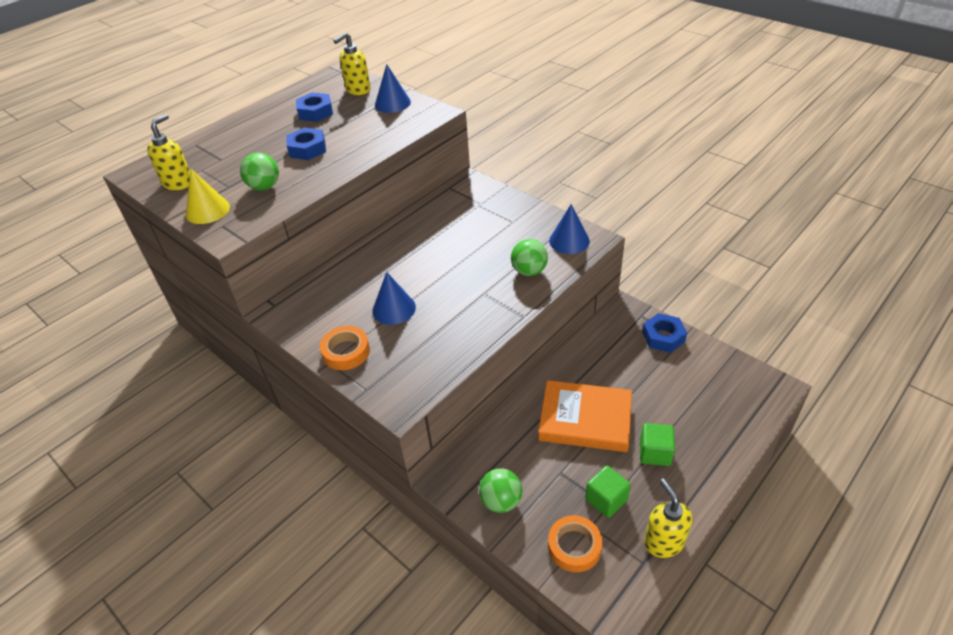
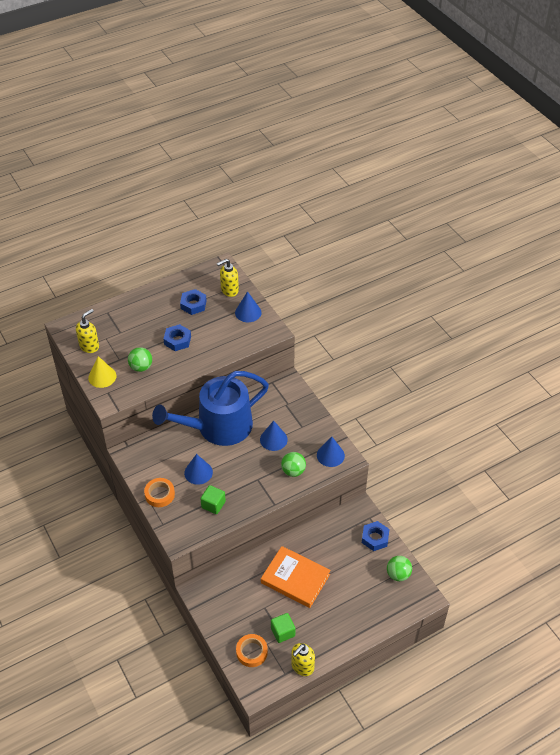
camera: 15 degrees right, 5 degrees up
(399, 250) = (218, 427): none -> blue watering can
(483, 244) = (273, 439): none -> blue cone
(501, 501) = (222, 613): green ball -> green ball (398, 574)
(655, 453) = (326, 614): green cube -> green cube (213, 504)
(663, 542) = (302, 666): yellow soap dispenser -> yellow soap dispenser turned 135 degrees counterclockwise

